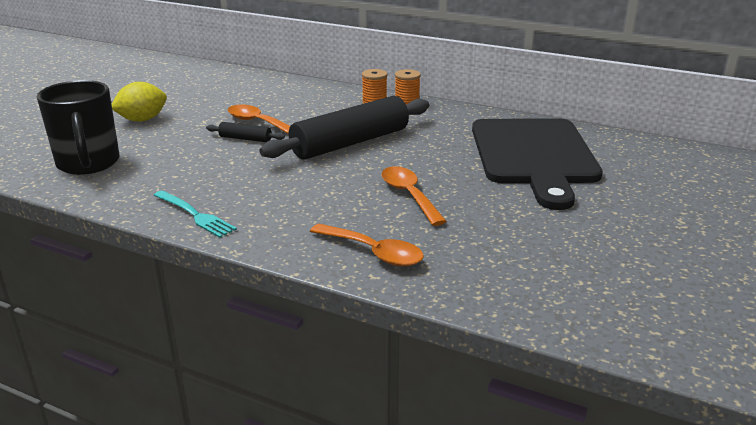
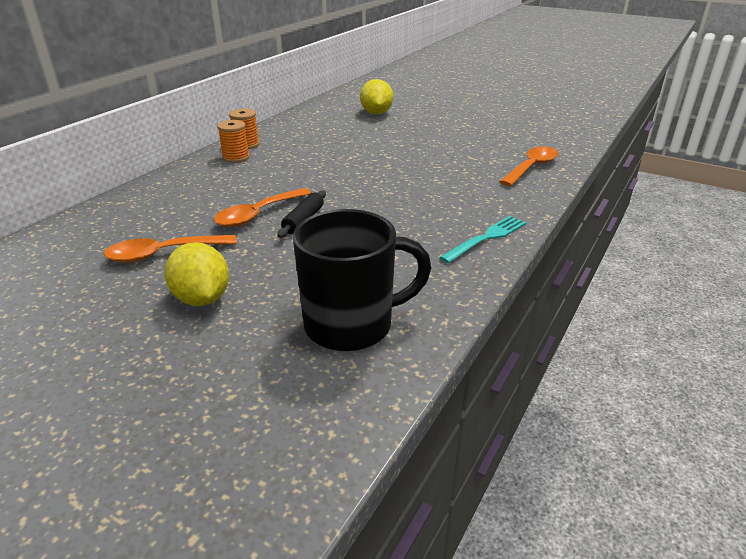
camera: 85 degrees left, 5 degrees up
(350, 143) = (332, 170): black rolling pin -> none
(409, 195) = (442, 153): orange spoon -> orange spoon (163, 254)
(534, 155) = (376, 113): black cutting board -> yellow lemon

